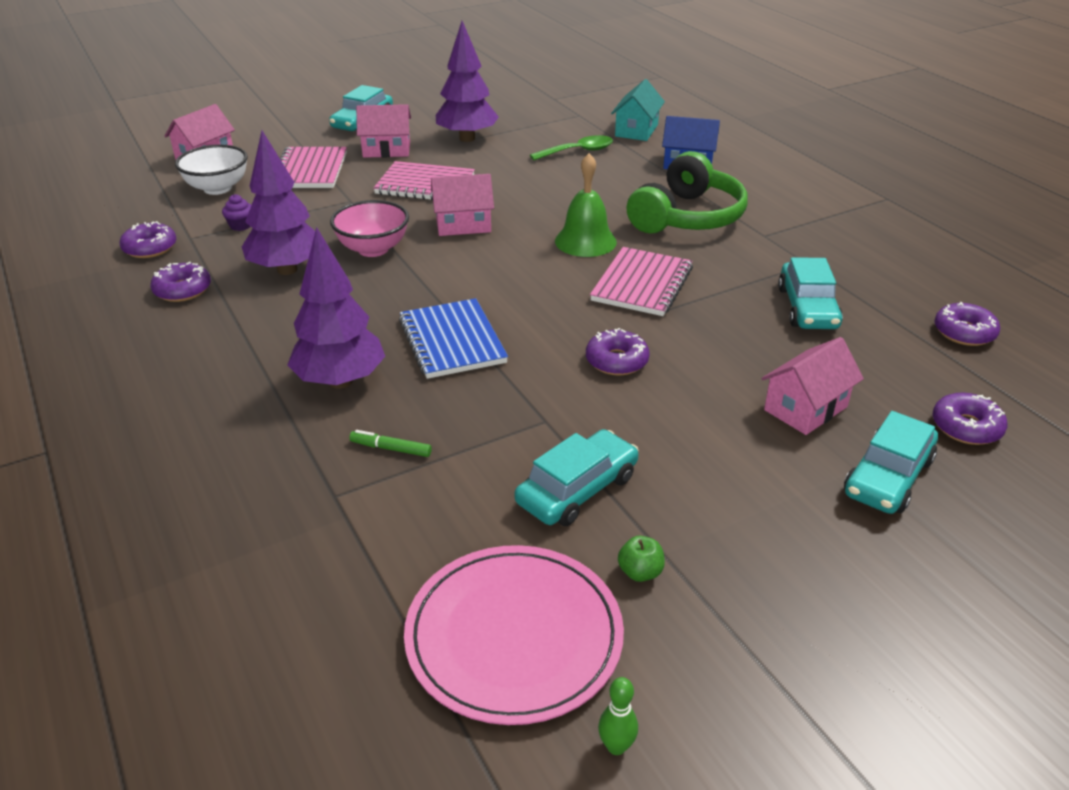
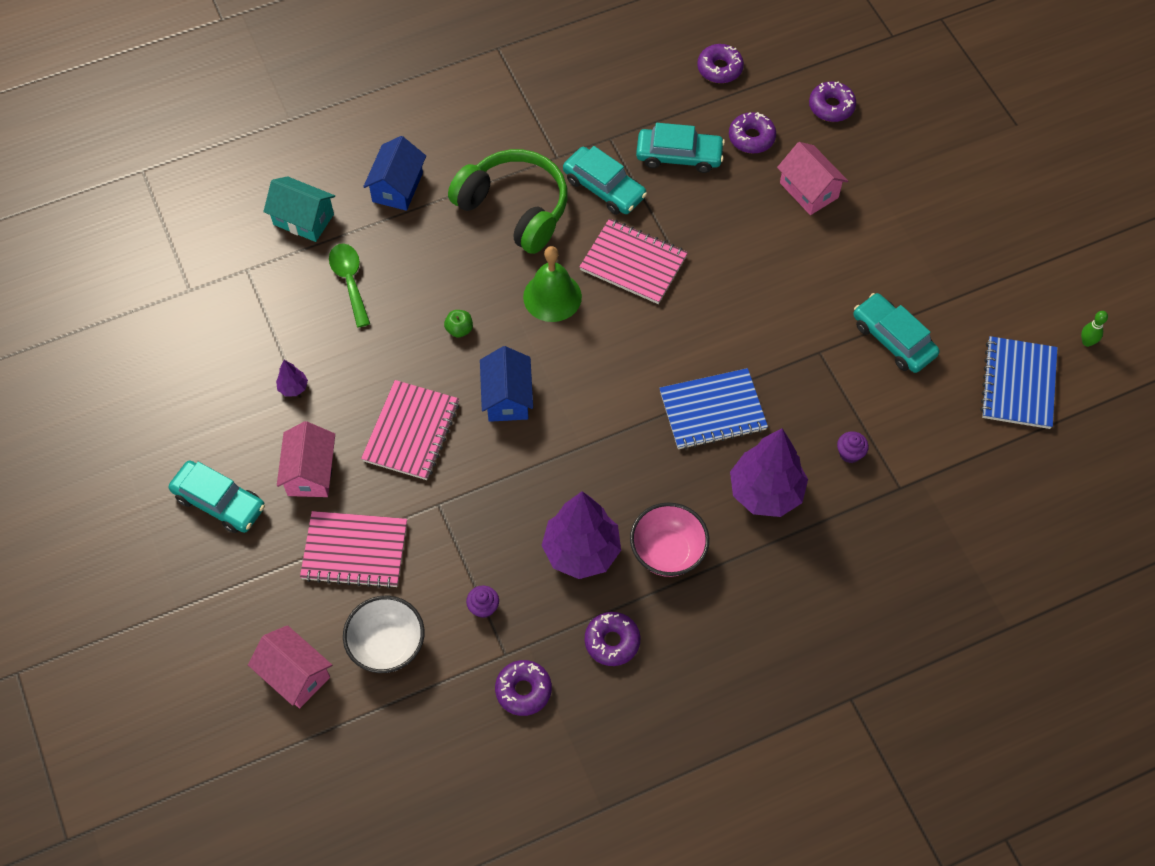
camera: 85 degrees left, 25 degrees up
(373, 249) = (548, 477): pink bowl -> pink bowl (667, 552)
(391, 448) = (850, 453): green marker -> purple cupcake
(463, 225) = (507, 397): pink house -> blue house
(467, 138) = (293, 388): purple tree -> purple tree, size x0.42
(514, 636) = (1018, 384): pink plate -> blue notebook
(616, 361) = (746, 297): purple donut -> purple donut (751, 138)
(640, 572) = (966, 314): green apple -> green apple (459, 329)
(888, 477) = (880, 164): turquoise car -> turquoise car (604, 188)

